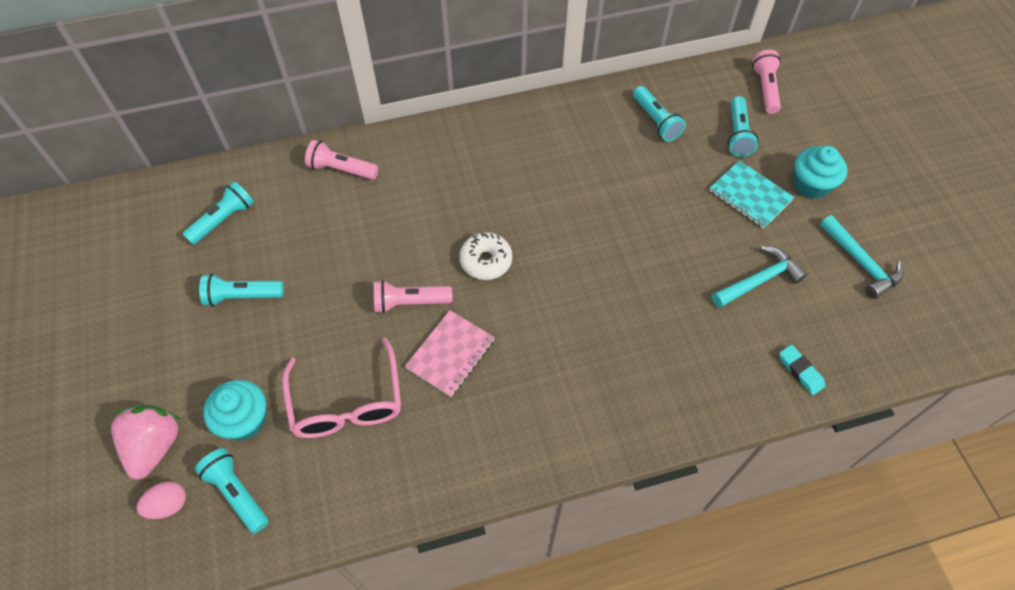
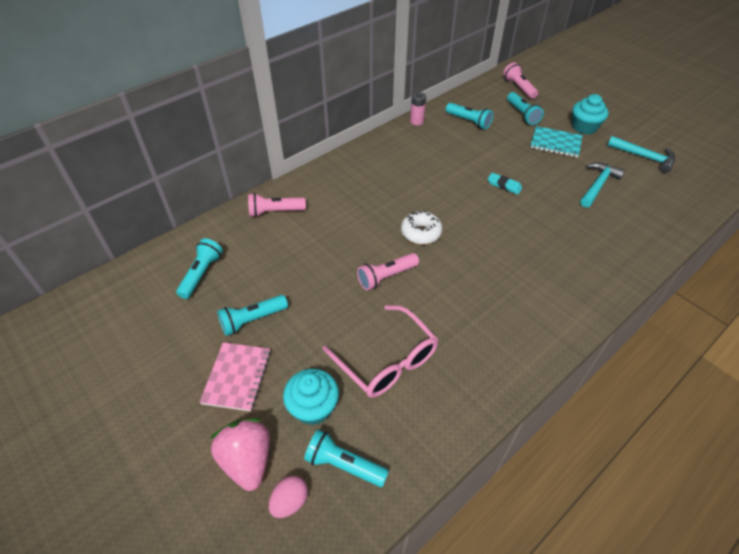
camera: 25 degrees left, 10 degrees down
(450, 354) = (439, 298): pink notebook -> pink notebook (237, 377)
(587, 98) = (417, 121): none -> pink battery
(800, 371) = (661, 225): turquoise eraser -> turquoise eraser (504, 185)

